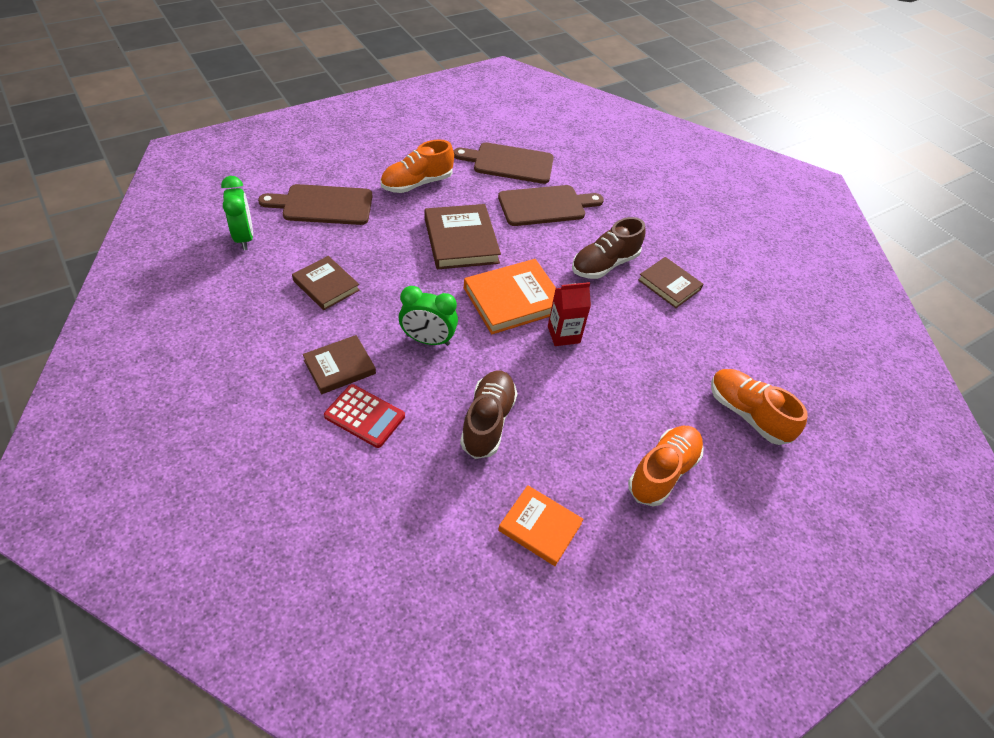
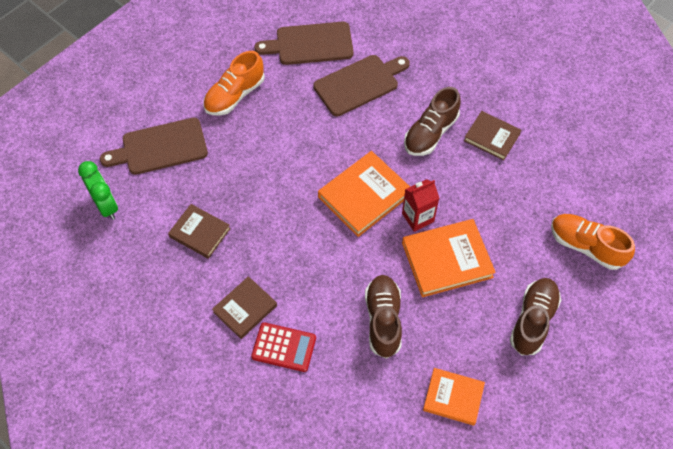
camera: 10 degrees left, 10 degrees up
(428, 340) = (307, 259): green clock -> none
(461, 240) = (297, 147): brown book -> none
(582, 383) = (447, 260): none -> orange book
(662, 472) = (533, 320): orange shoe -> brown shoe

